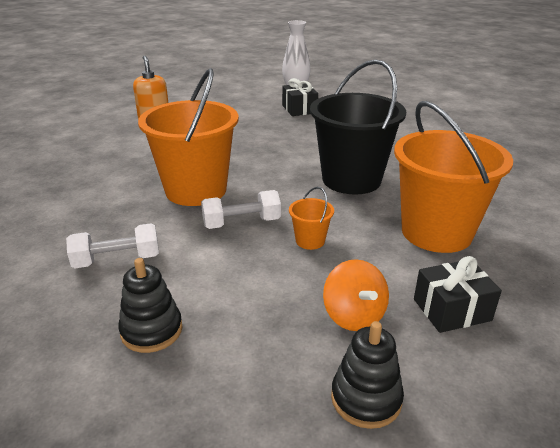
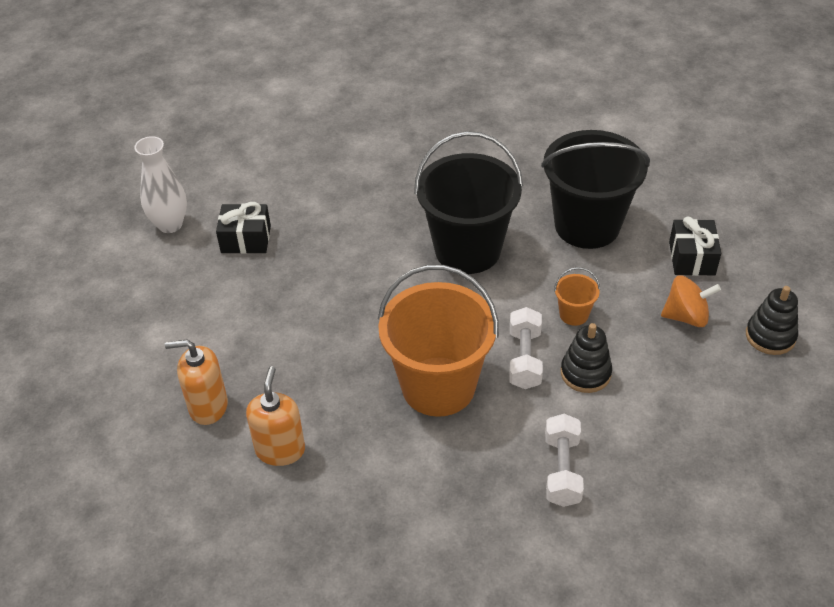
camera: 70 degrees left, 15 degrees up
(124, 148) = (280, 450): none -> orange soap dispenser
(151, 330) = (676, 450): black stacking toy -> black stacking toy (585, 373)
(436, 232) = (587, 225): orange bucket -> black bucket

